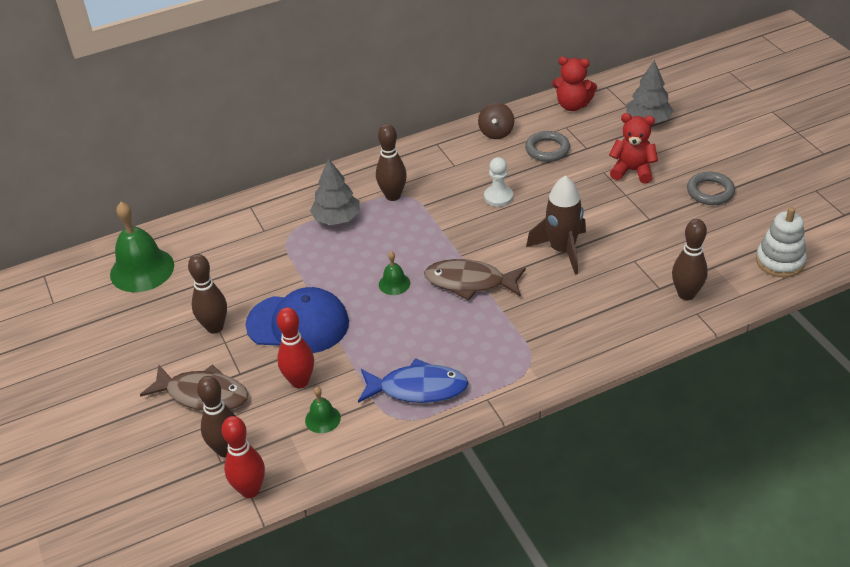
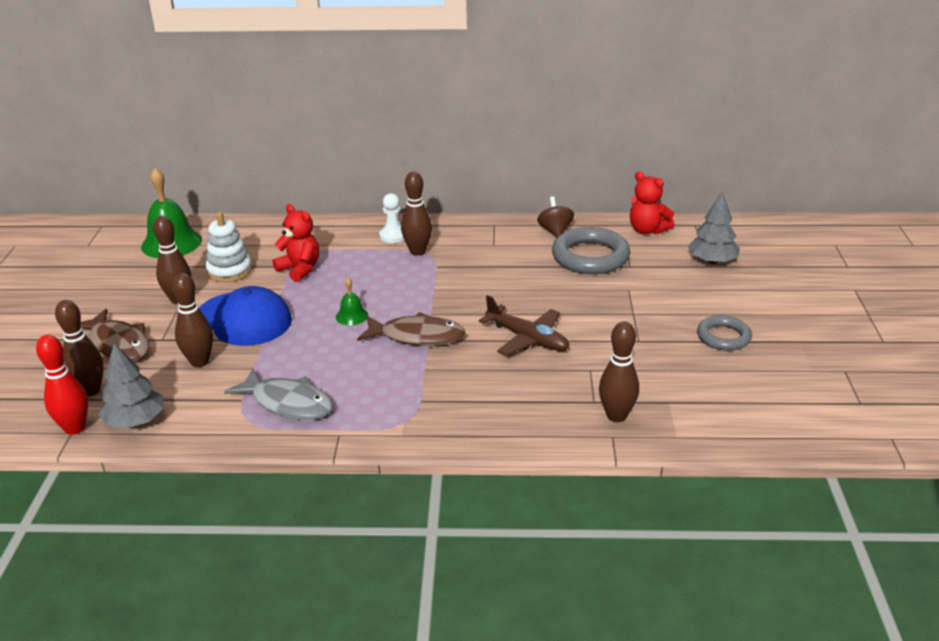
camera: 25 degrees right, 10 degrees down
(300, 381) = (199, 362): red bowling pin -> brown bowling pin
(322, 419) = (187, 397): green bell -> none
(337, 218) = (354, 254): grey tree -> grey tree (135, 421)
(418, 388) = (288, 403): blue fish -> grey fish
(470, 282) = (417, 336): brown fish -> brown fish turned 150 degrees clockwise
(496, 133) = (555, 231): brown spinning top -> brown spinning top turned 135 degrees clockwise
(498, 197) = (509, 279): white pawn -> white pawn (393, 236)
(547, 149) = (590, 257): grey ring -> grey ring, size x1.66
(562, 250) = (527, 339): brown rocket -> brown plane
(632, 171) = (658, 296): red teddy bear -> red teddy bear (300, 269)
(780, 261) = (746, 421): white stacking toy -> white stacking toy (230, 270)

